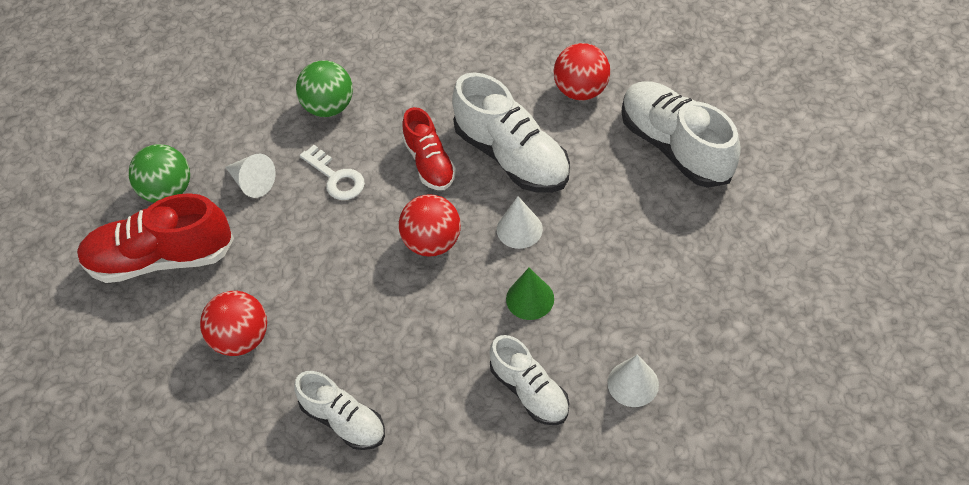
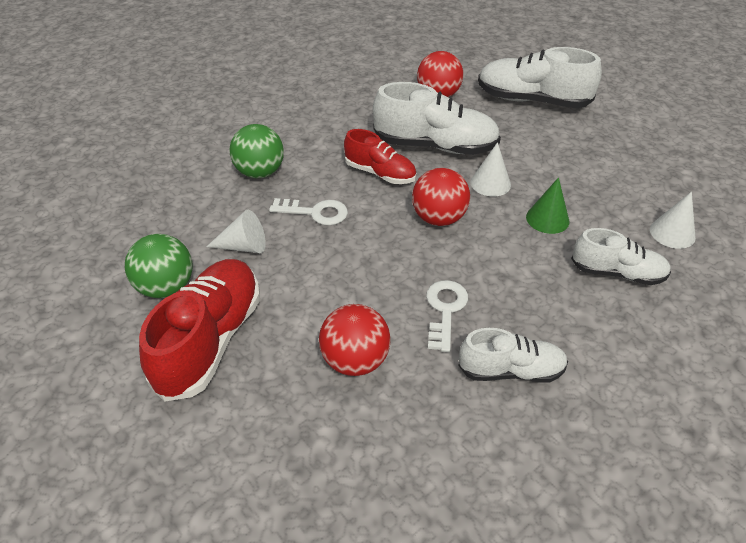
camera: 40 degrees left, 10 degrees down
(161, 258) = (210, 340): red shoe -> red shoe turned 150 degrees clockwise
(348, 336) = (445, 310): none -> white key

